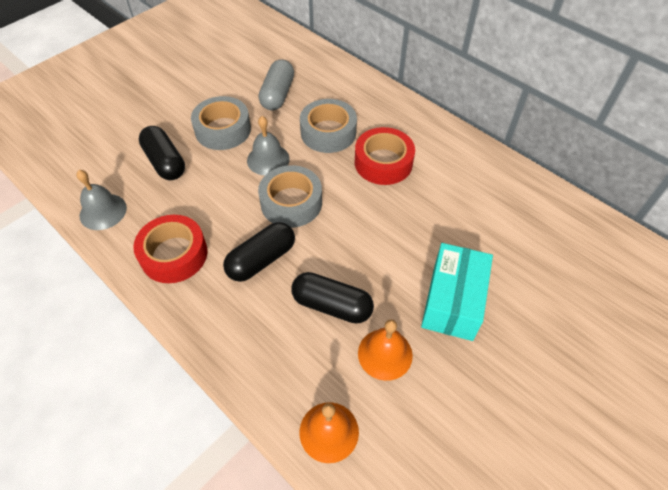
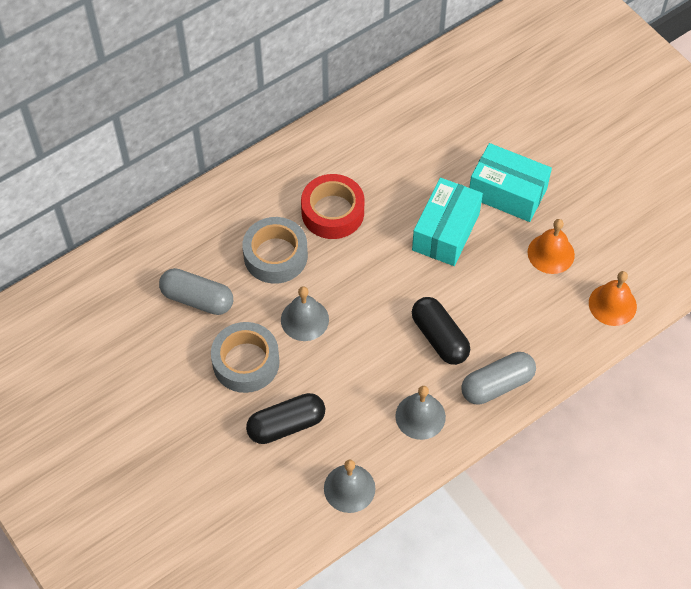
camera: 80 degrees left, 5 degrees up
(174, 254) = (420, 416): red tape -> grey bell
(211, 316) = (497, 385): none -> grey capsule
(291, 203) = (371, 304): grey tape -> none
(332, 305) = (499, 285): black capsule -> none
(386, 251) = (446, 232): none -> turquoise box

